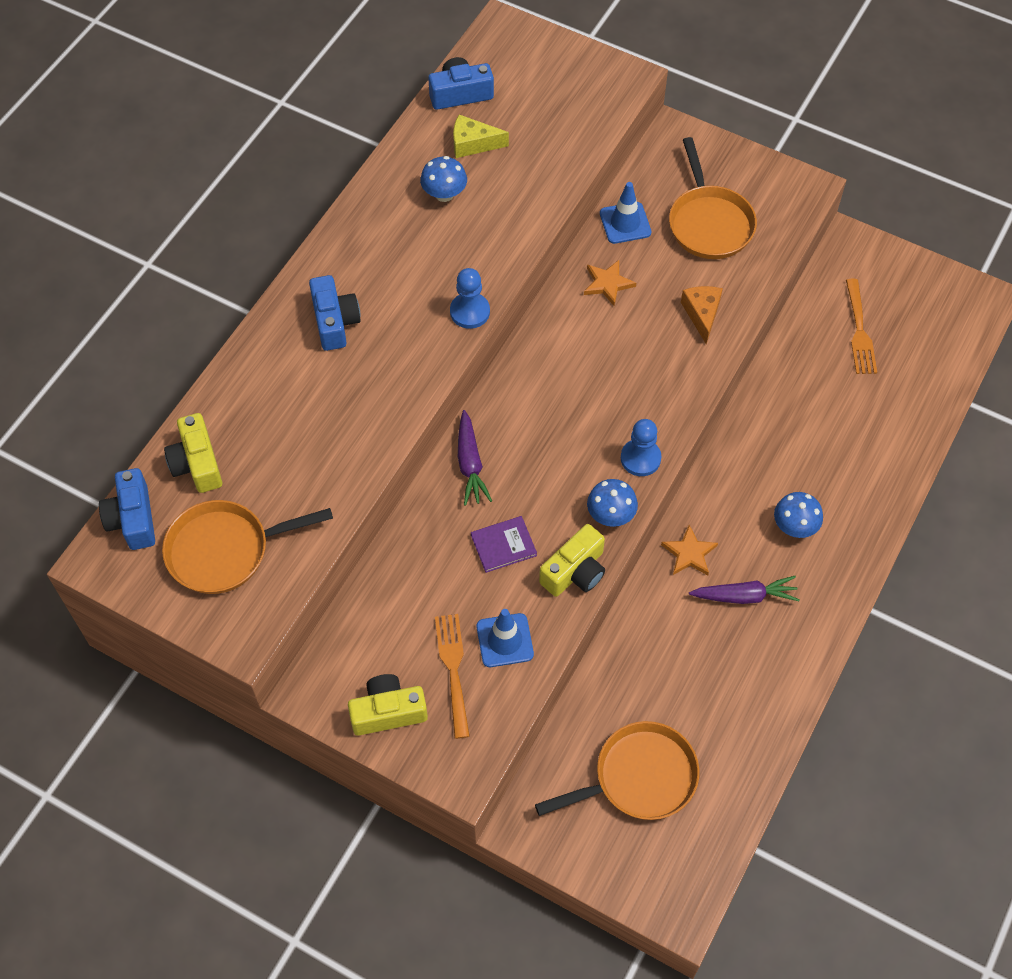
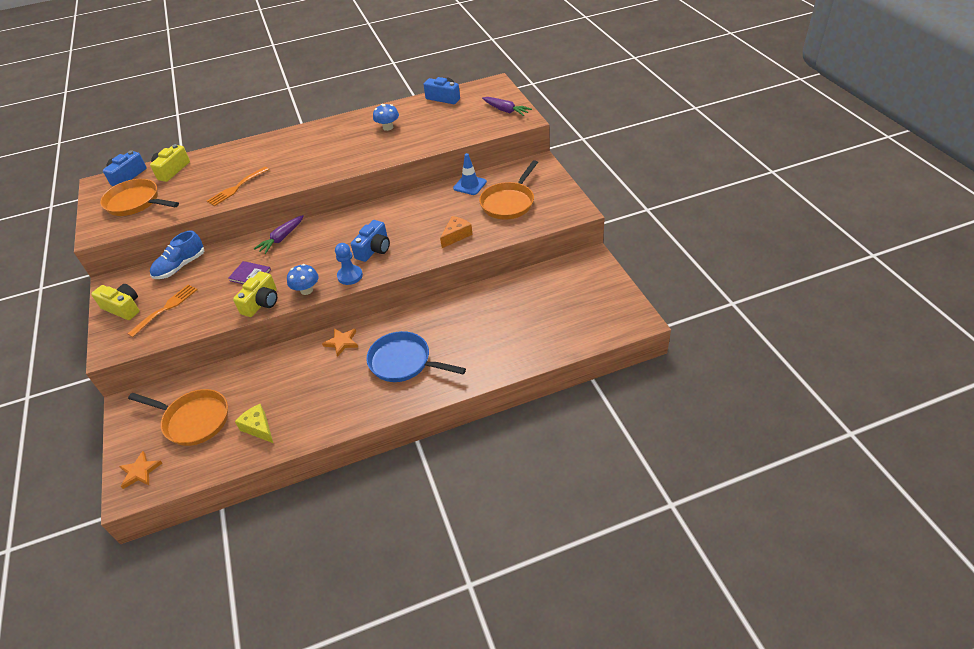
camera: 45 degrees right, 15 degrees down
(334, 322) = (284, 150): blue camera -> blue camera (374, 249)
(380, 600) = (180, 266): none -> blue shoe
(470, 312) = (337, 170): blue pawn -> none
(473, 144) = (424, 116): yellow cheese -> yellow cheese (258, 428)
(505, 640) = (198, 311): blue traffic cone -> none
(575, 571) = (261, 303): yellow camera -> yellow camera turned 60 degrees counterclockwise
(608, 284) = (430, 203): orange star -> orange star (140, 471)
(744, 596) = (341, 376): purple carrot -> purple carrot (506, 110)
(794, 526) = (404, 362): blue mushroom -> blue pan
(859, 331) = (548, 298): orange fork -> orange fork (236, 188)

